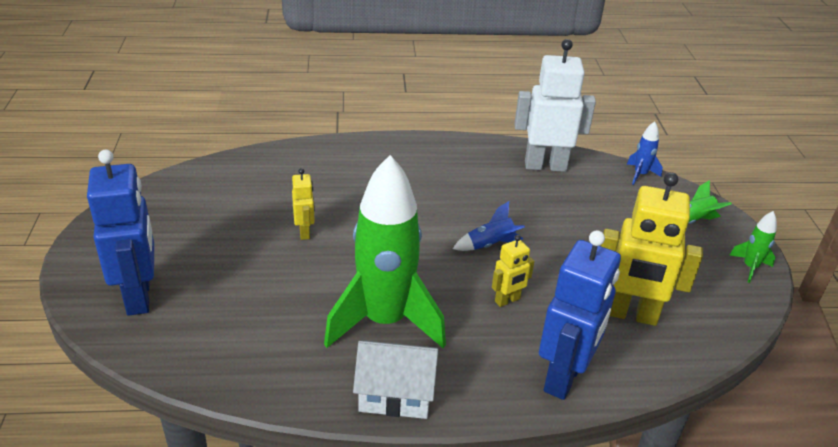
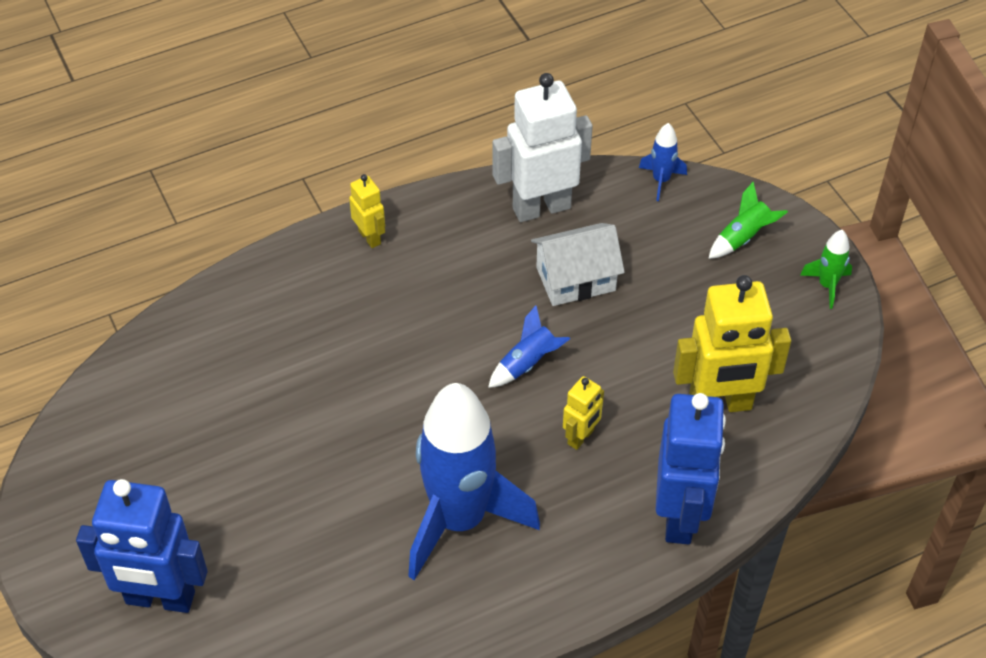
camera: 20 degrees left, 15 degrees up
(139, 296) = (160, 598): blue robot -> blue robot turned 135 degrees clockwise
(305, 232) = (300, 429): yellow robot -> yellow robot (370, 237)
(385, 321) = (460, 520): green rocket -> blue rocket
(395, 394) = (517, 607): white house -> white house (575, 279)

